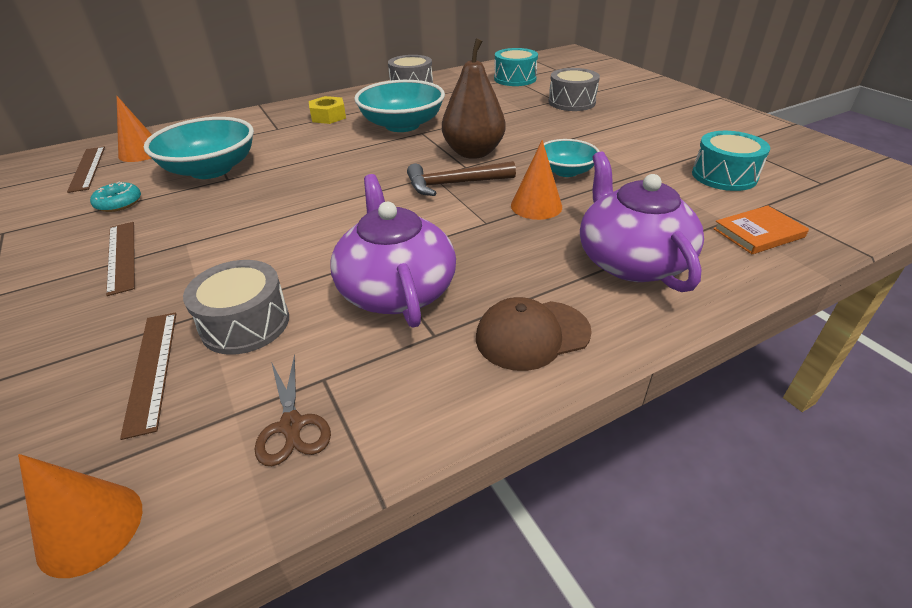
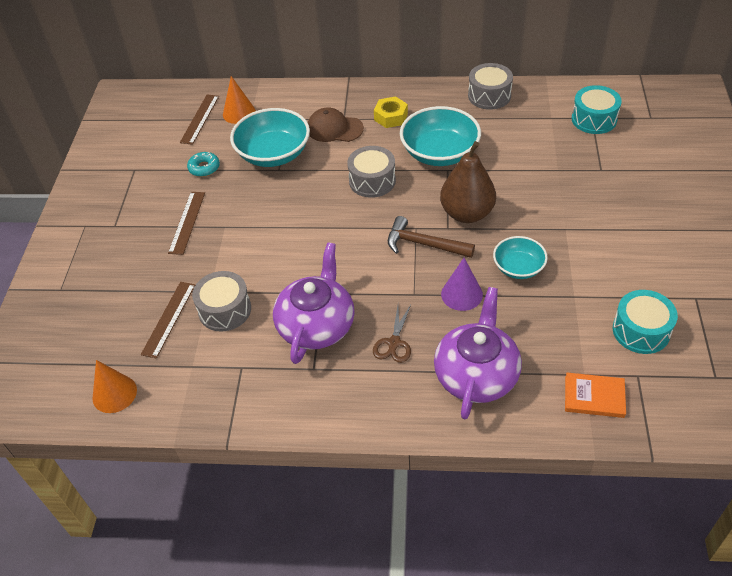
camera: 35 degrees right, 10 degrees up
(292, 425) = (212, 387): brown scissors -> brown scissors (394, 343)
(532, 335) = (364, 396): brown cap -> brown cap (334, 128)
(536, 206) = (461, 294): orange cone -> purple cone
(571, 102) = (612, 178): grey drum -> grey drum (372, 181)

